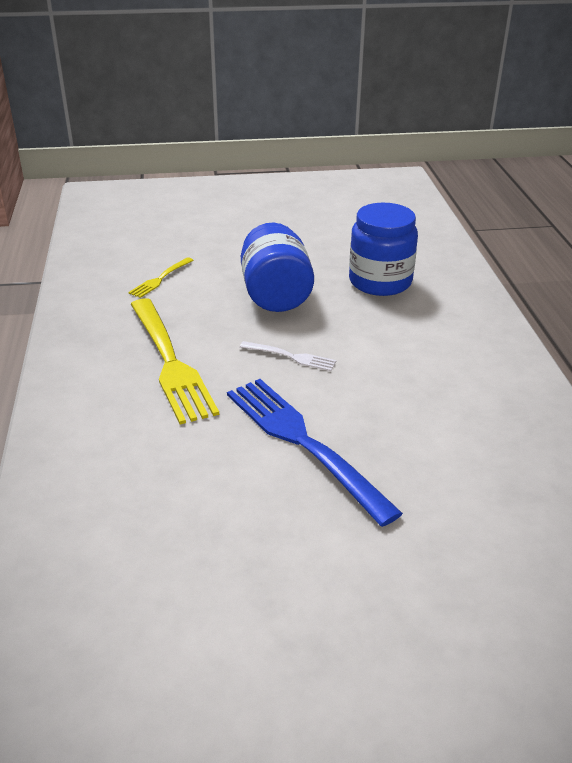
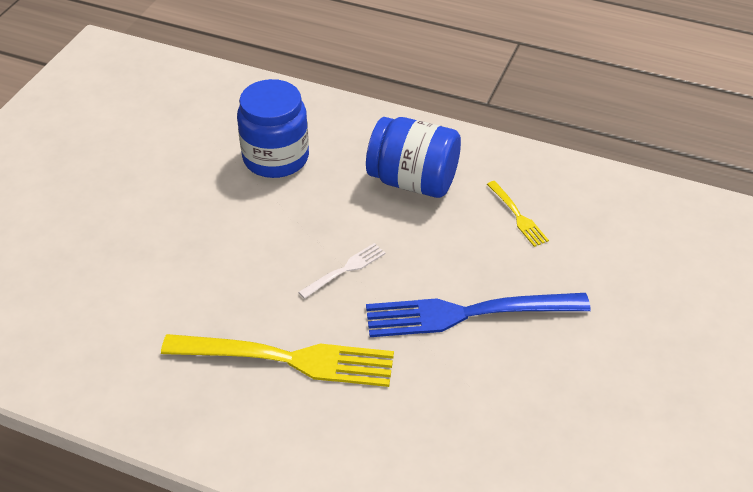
camera: 60 degrees left, 10 degrees up
(160, 279) = (125, 312): yellow fork -> yellow fork (517, 216)
(275, 295) = (235, 237): blue jar -> blue jar (413, 181)

